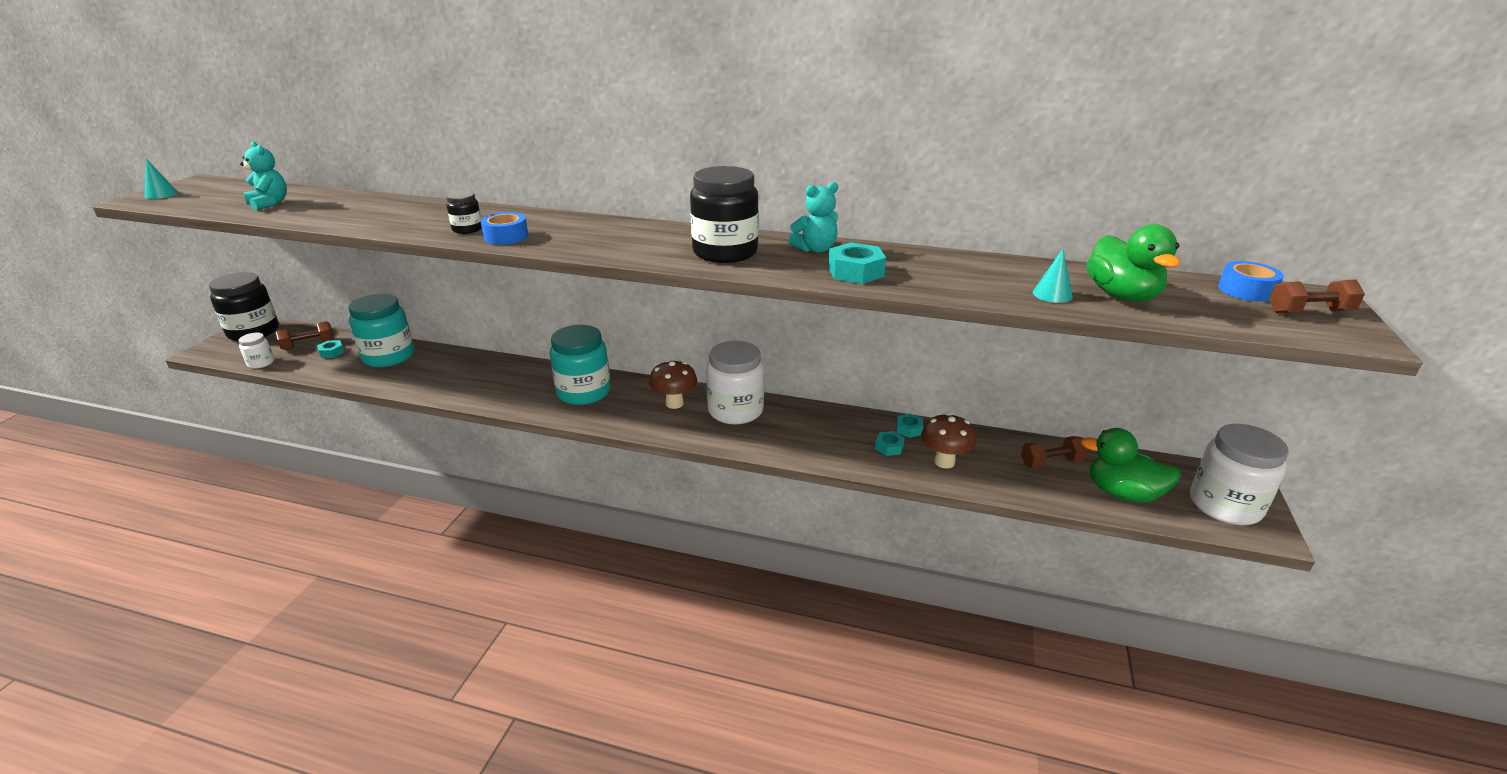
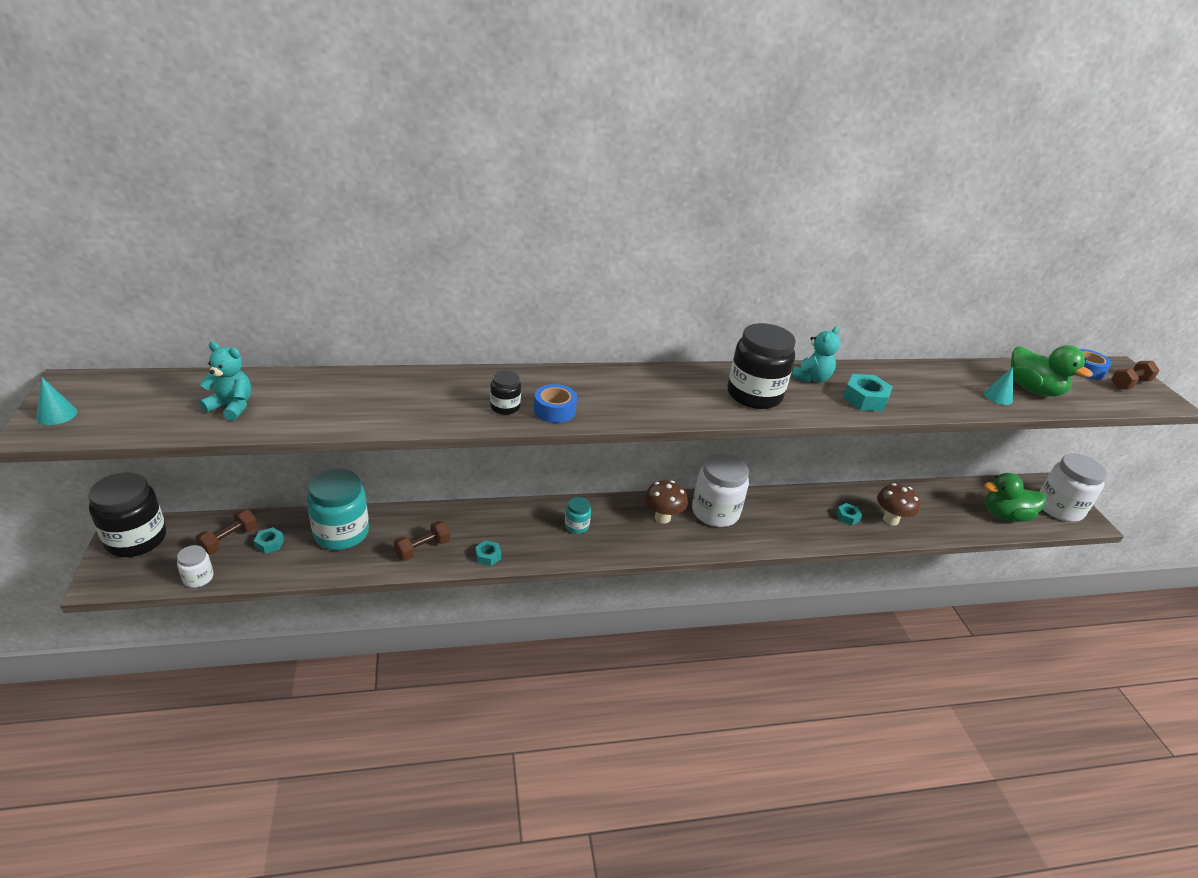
camera: 30 degrees left, 5 degrees up
(584, 392) = (576, 526): turquoise jar -> turquoise jar, size x0.49
(909, 429) = (846, 496): turquoise nut -> turquoise nut (488, 556)
(1051, 463) = (950, 501): brown dumbbell -> brown dumbbell (422, 548)

